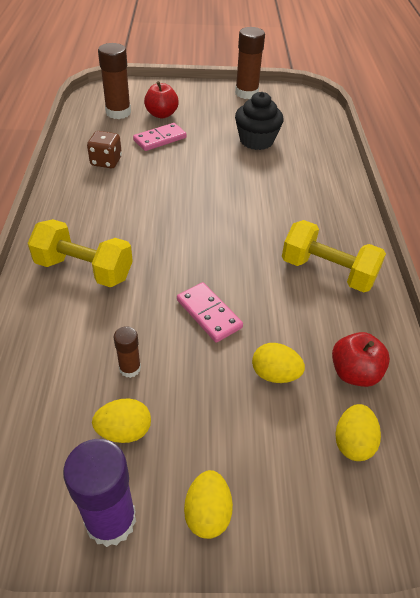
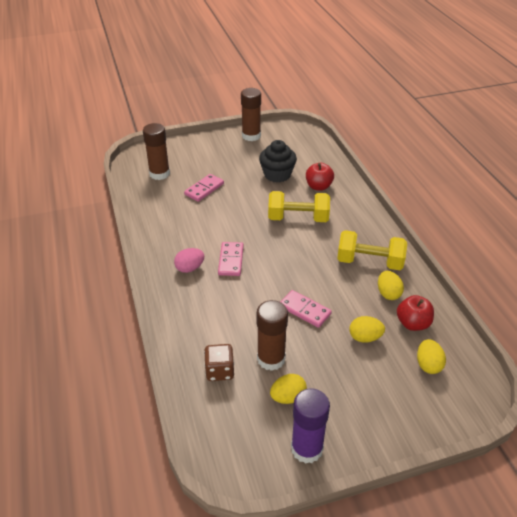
camera: 15 degrees left, 5 degrees down
(84, 269) = (203, 302): yellow dumbbell -> yellow dumbbell (298, 218)
(91, 225) = (190, 268): none -> pink egg
(106, 161) = (173, 217): brown dice -> brown dice (219, 371)
(130, 368) = (271, 359): brown glue stick -> brown glue stick, size x1.89
(147, 227) = (231, 260): none -> pink domino
(161, 114) = (194, 168): red apple -> red apple (318, 186)
(207, 513) = (361, 428): yellow egg -> yellow egg (388, 293)

